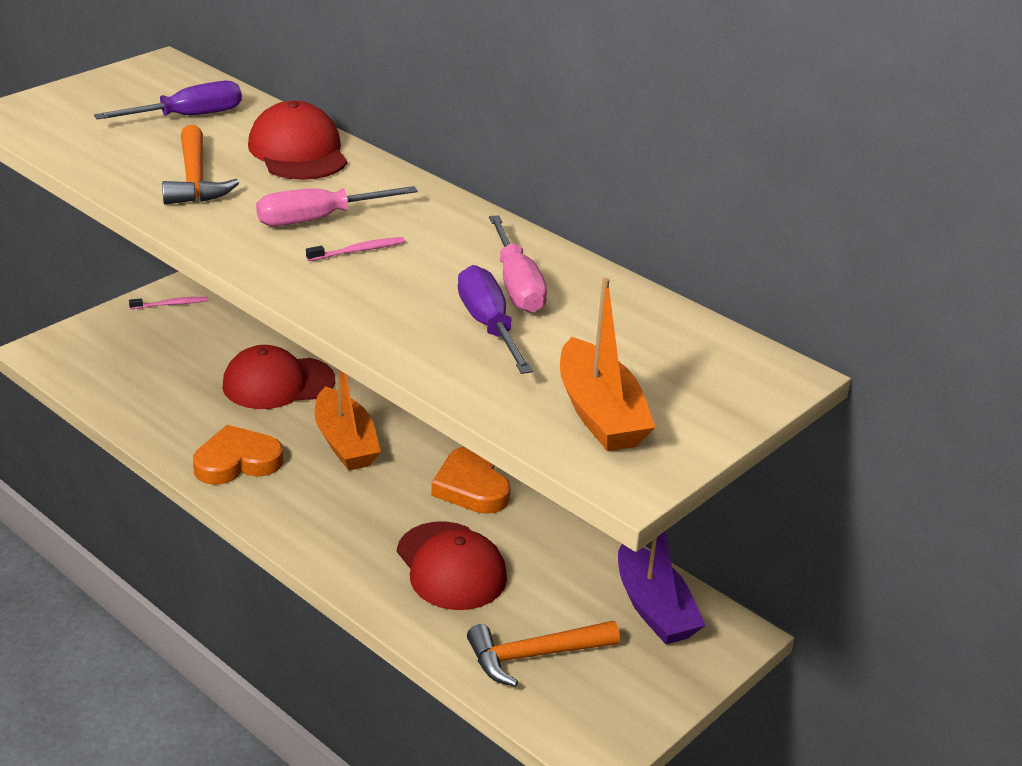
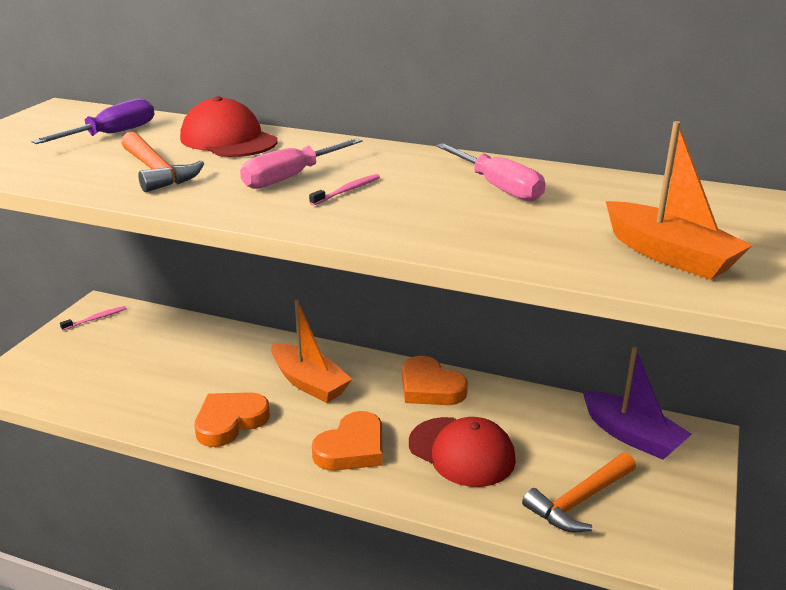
camera: 20 degrees left, 5 degrees down
(278, 383) = (224, 354): red cap -> none
(340, 527) = (352, 448): none -> orange heart
(488, 325) = (509, 216): purple screwdriver -> none

